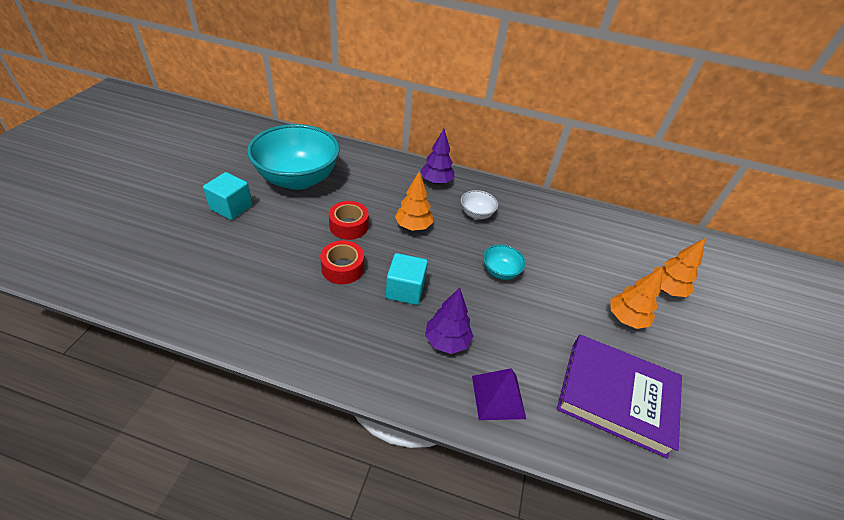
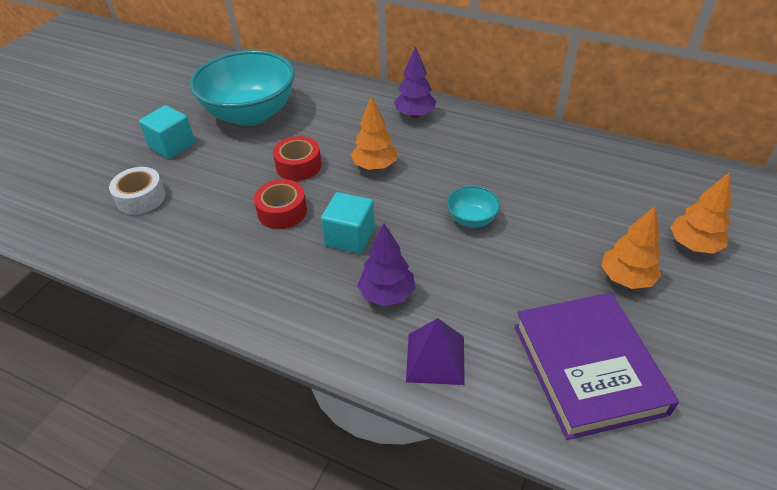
camera: 15 degrees right, 0 degrees up
(210, 257) = (141, 198): none -> white tape
(476, 214) = (457, 152): white bowl -> none
(616, 396) = (588, 368): purple book -> purple book turned 45 degrees clockwise

